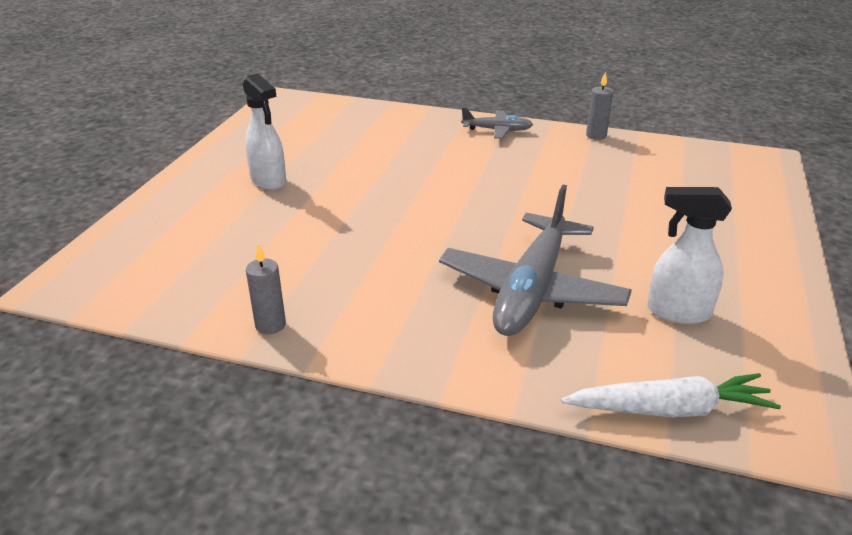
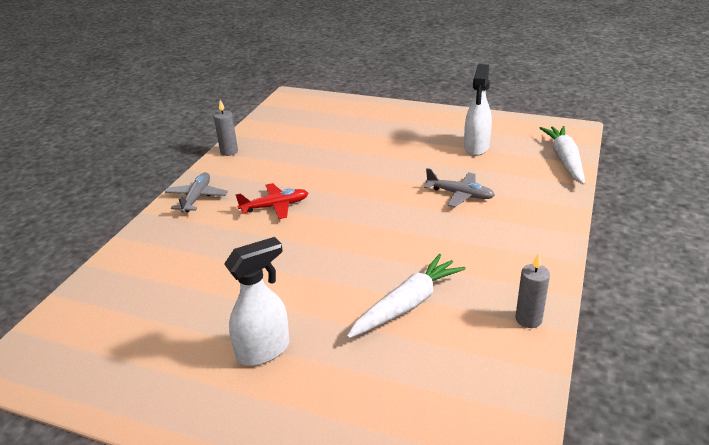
camera: 85 degrees left, 0 degrees up
(311, 247) = (406, 305): none -> white carrot
(486, 169) = (275, 206): none -> red plane
(531, 290) = (460, 194): grey plane -> grey plane, size x0.49

